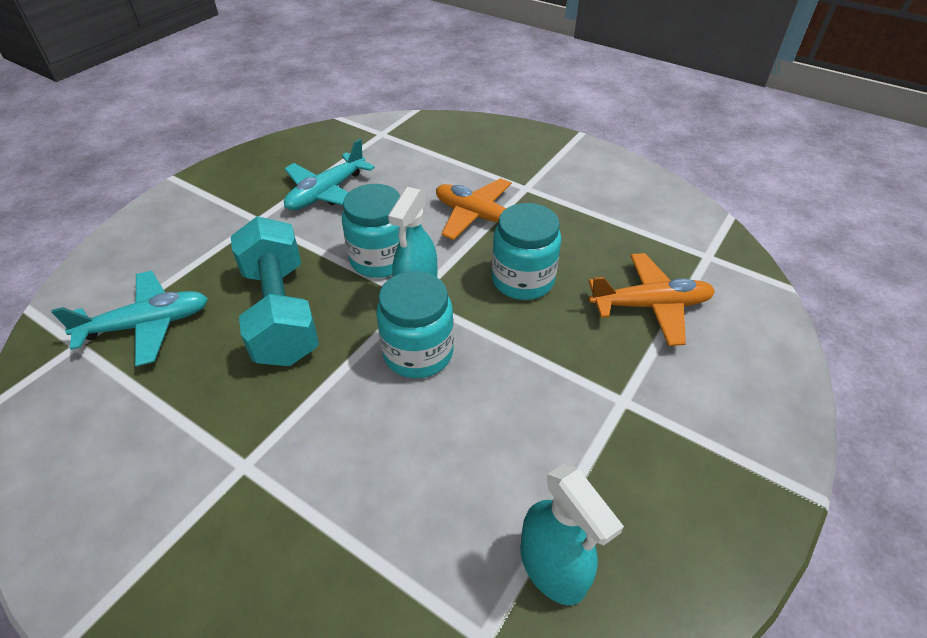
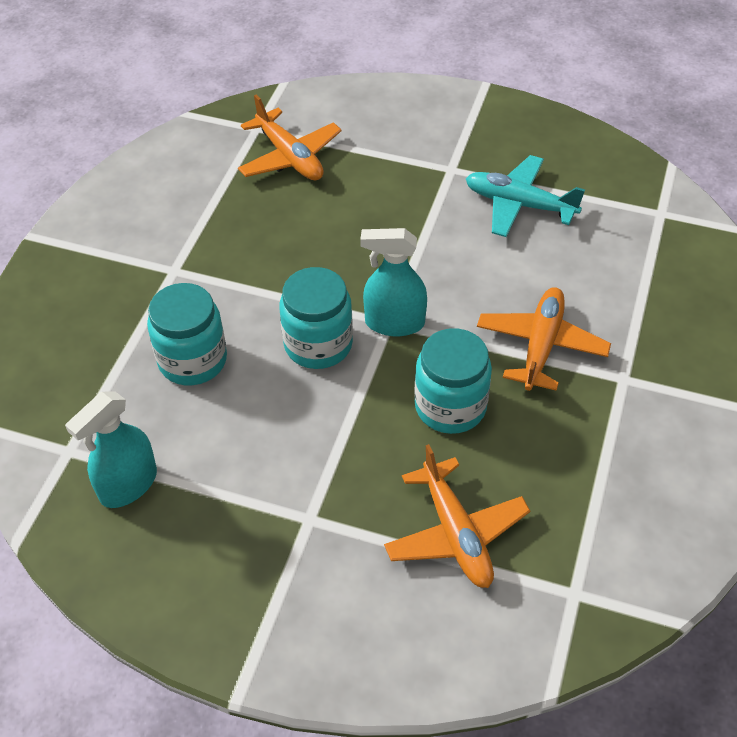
camera: 75 degrees right, 5 degrees up
(147, 325) = (290, 157): turquoise plane -> orange plane
(281, 312) = (333, 233): turquoise dumbbell -> none
(380, 259) = (433, 280): turquoise jar -> turquoise jar (192, 360)

